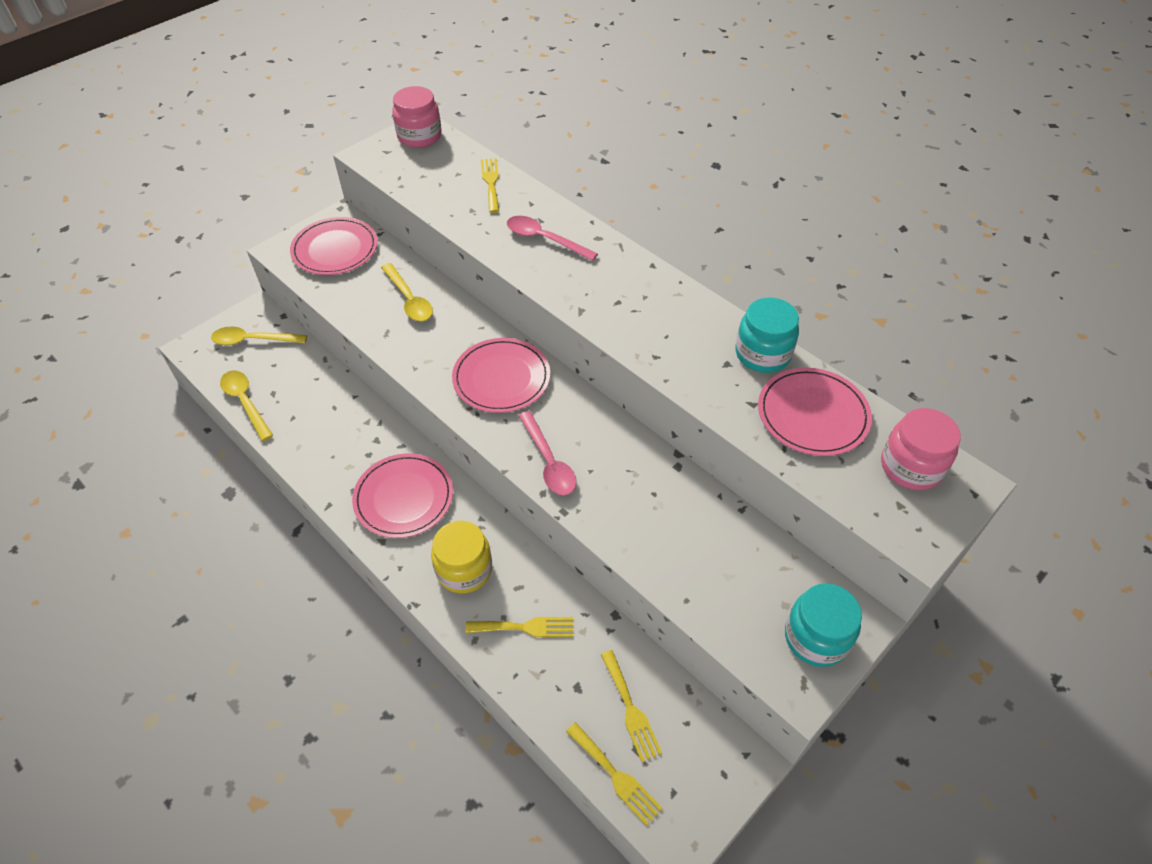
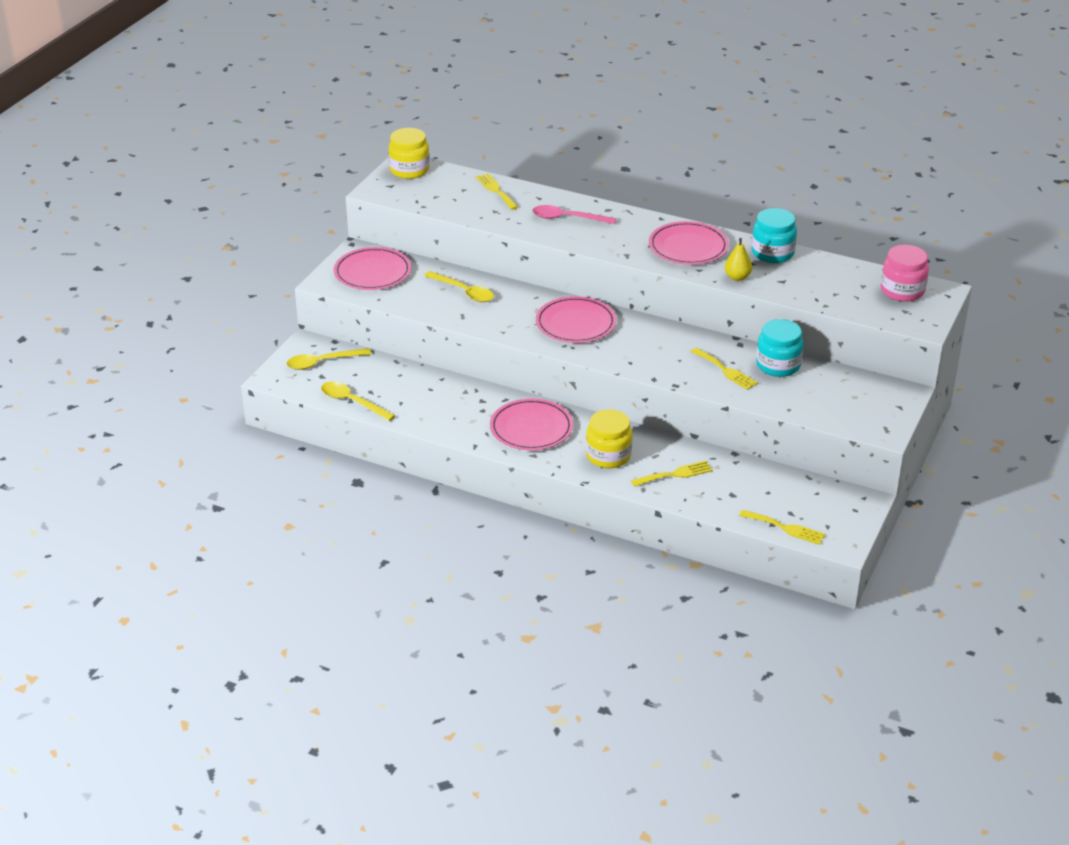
camera: 20 degrees left, 15 degrees down
(419, 136) = (409, 170): pink jar -> yellow jar
(548, 462) = (646, 362): pink spoon -> none
(630, 709) = (775, 496): yellow fork -> yellow fork (725, 370)
(697, 381) = (737, 277): none -> yellow pear
(812, 414) = (825, 278): pink plate -> pink plate (688, 247)
(816, 637) = (882, 407): turquoise jar -> turquoise jar (778, 365)

